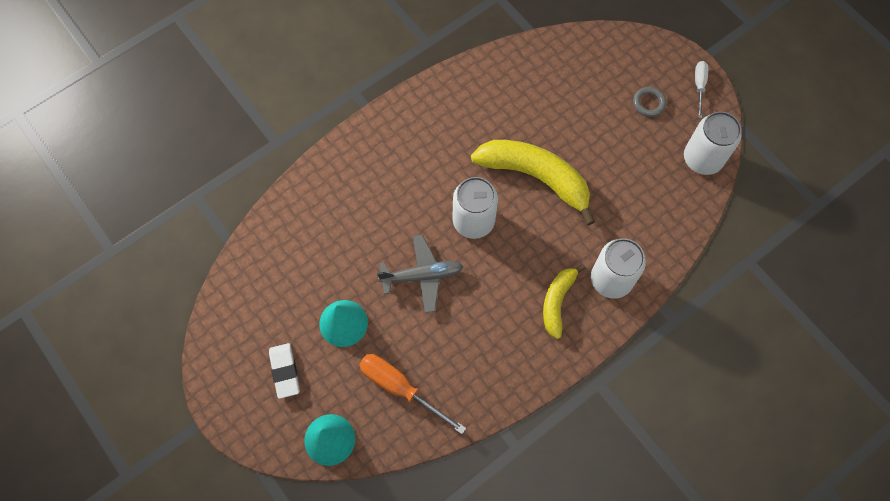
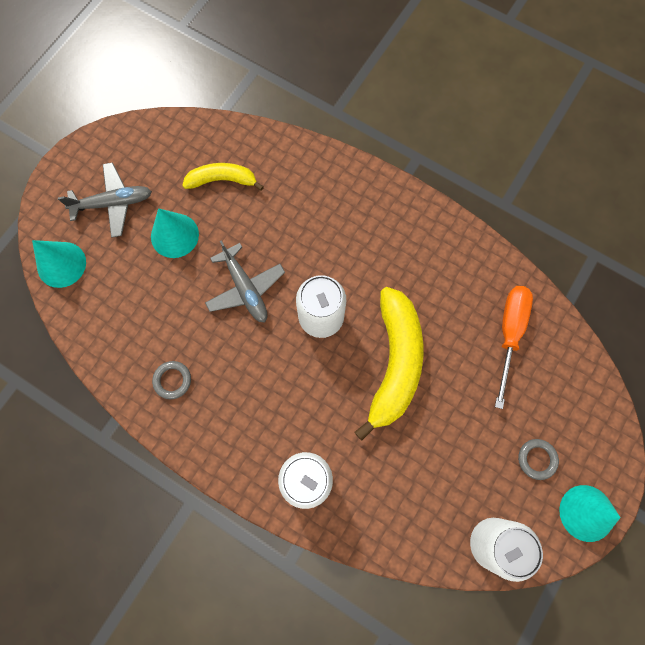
camera: 70 degrees right, 5 degrees up
(284, 371) = (113, 203): white eraser -> grey plane
(400, 388) = (127, 308): orange screwdriver -> orange screwdriver (509, 334)
(485, 366) = (172, 380): none -> grey ring
(557, 302) = (263, 430): yellow banana -> yellow banana (222, 180)
(699, 86) = (586, 513): white screwdriver -> turquoise cone

